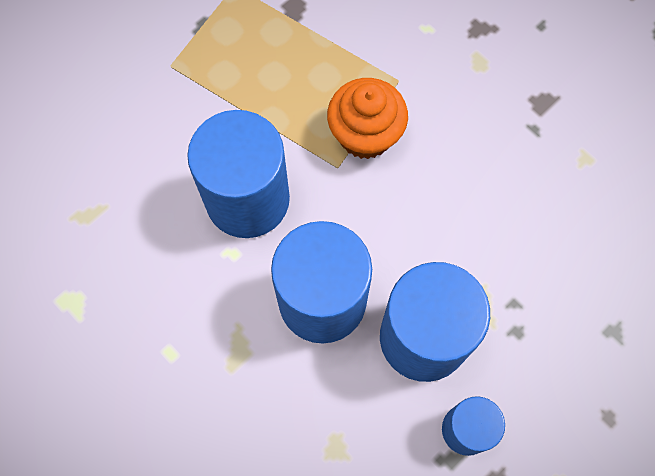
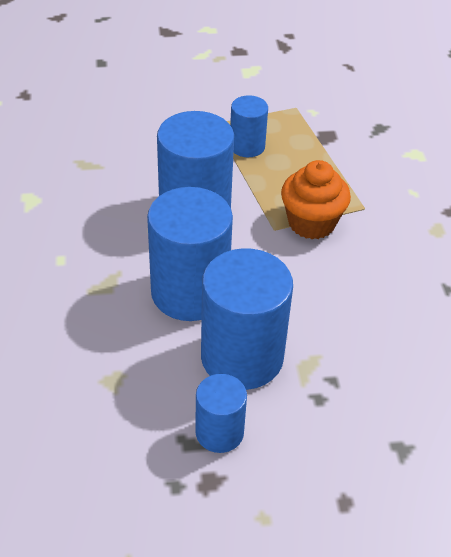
camera: 35 degrees right, 25 degrees down
(228, 75) = (247, 146): none -> blue cylinder

